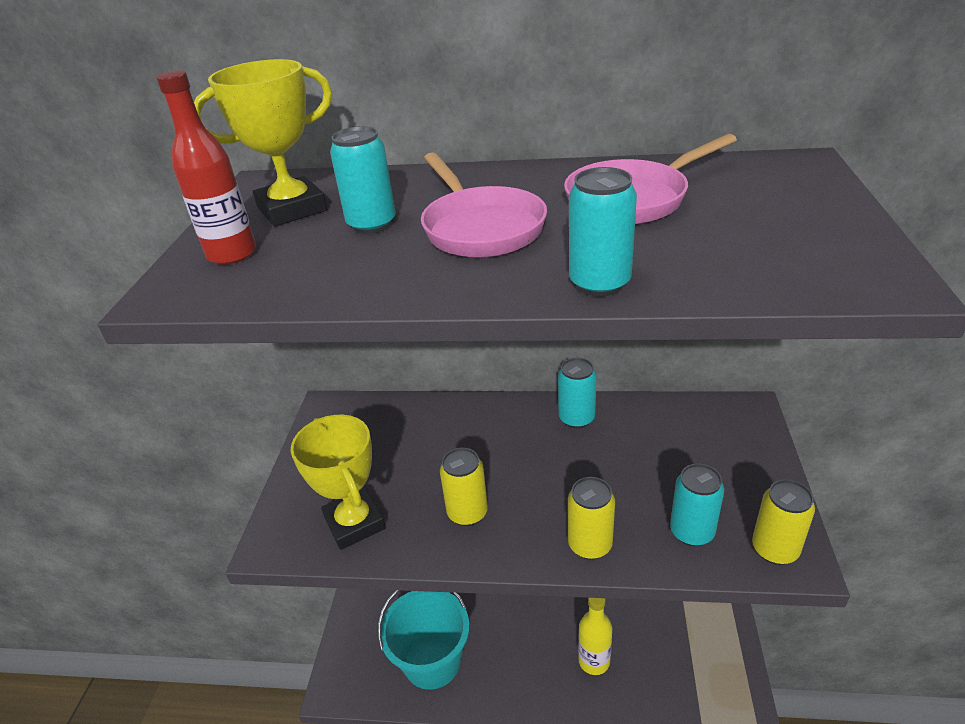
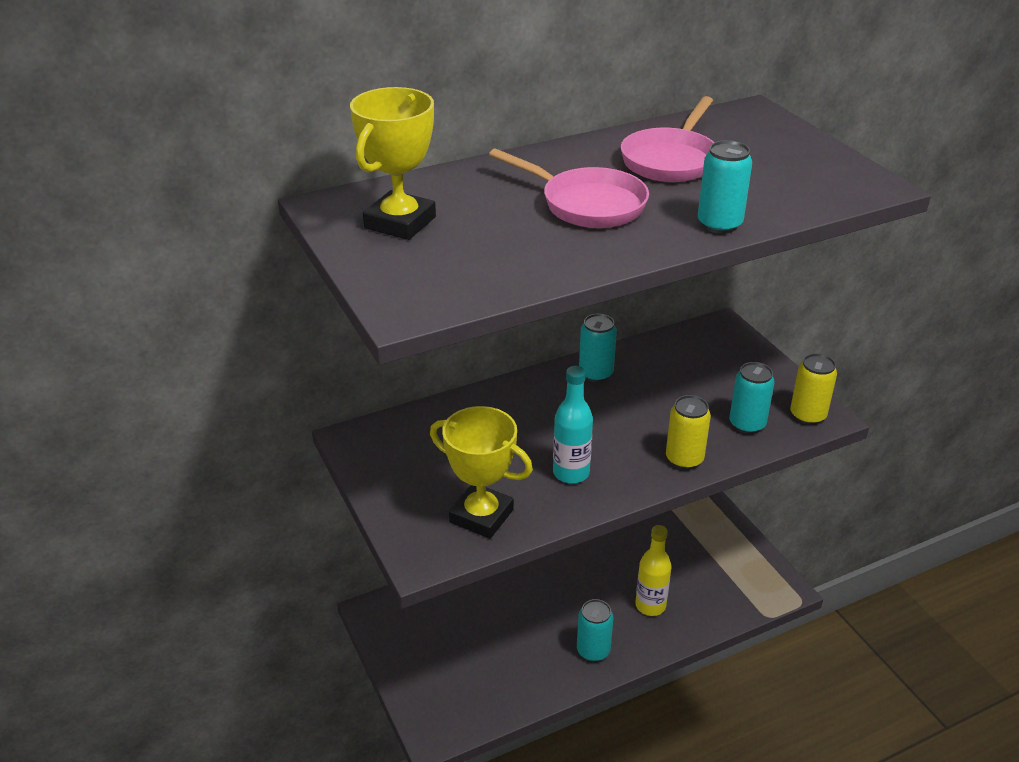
camera: 35 degrees left, 0 degrees up
(232, 254) = (408, 269): red bottle -> none
(372, 224) = (494, 220): turquoise can -> turquoise can (593, 651)
(432, 661) = (511, 670): turquoise bucket -> none
(467, 513) = (571, 473): yellow can -> turquoise bottle

